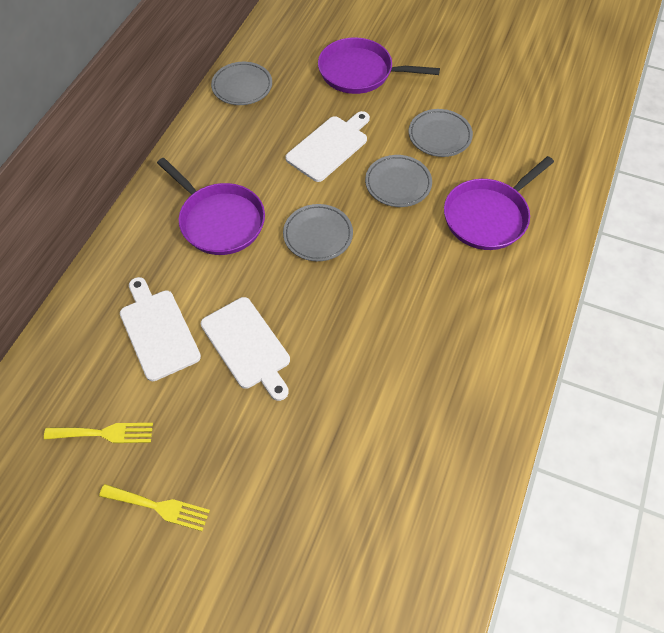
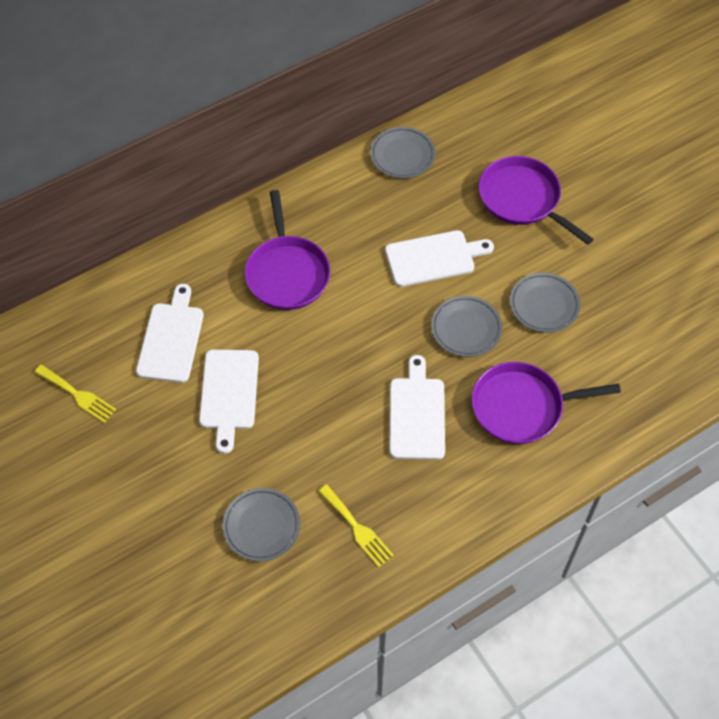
camera: 35 degrees right, 0 degrees up
(159, 507) = (76, 474): yellow fork -> yellow fork (357, 528)
(318, 235) = (358, 334): grey plate -> grey plate (261, 526)
(416, 268) = (417, 414): none -> white cutting board

